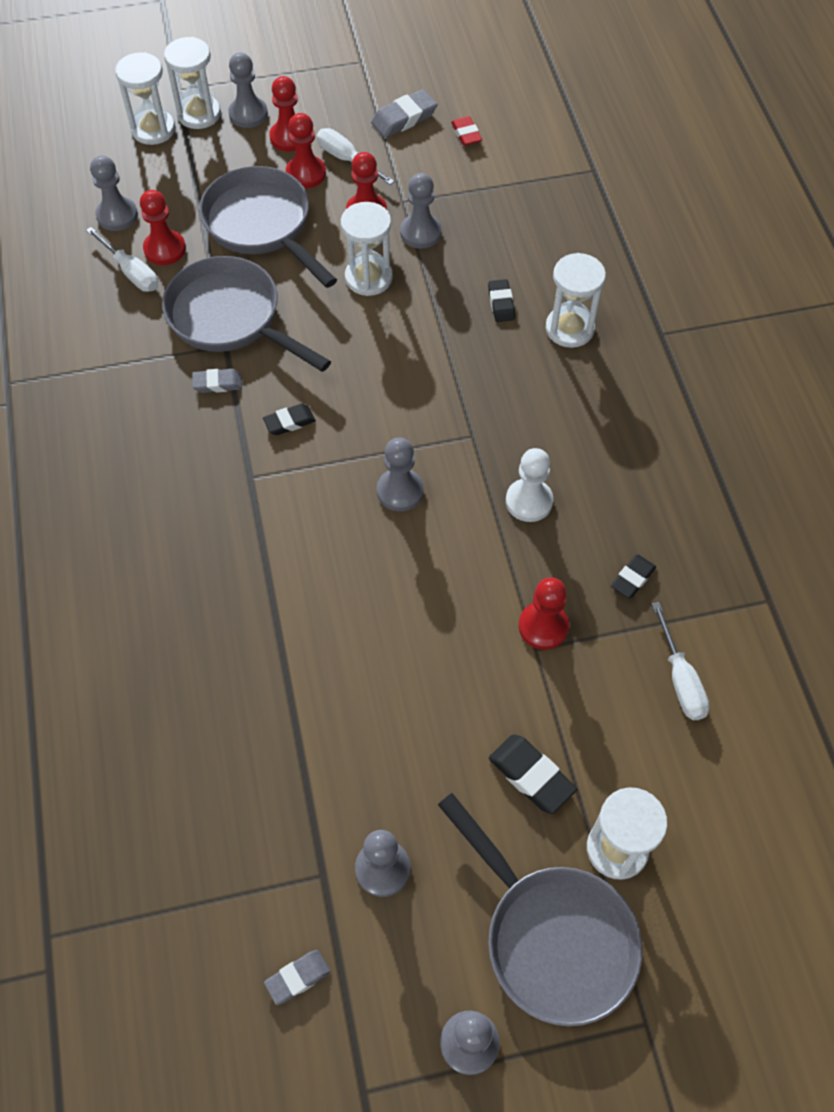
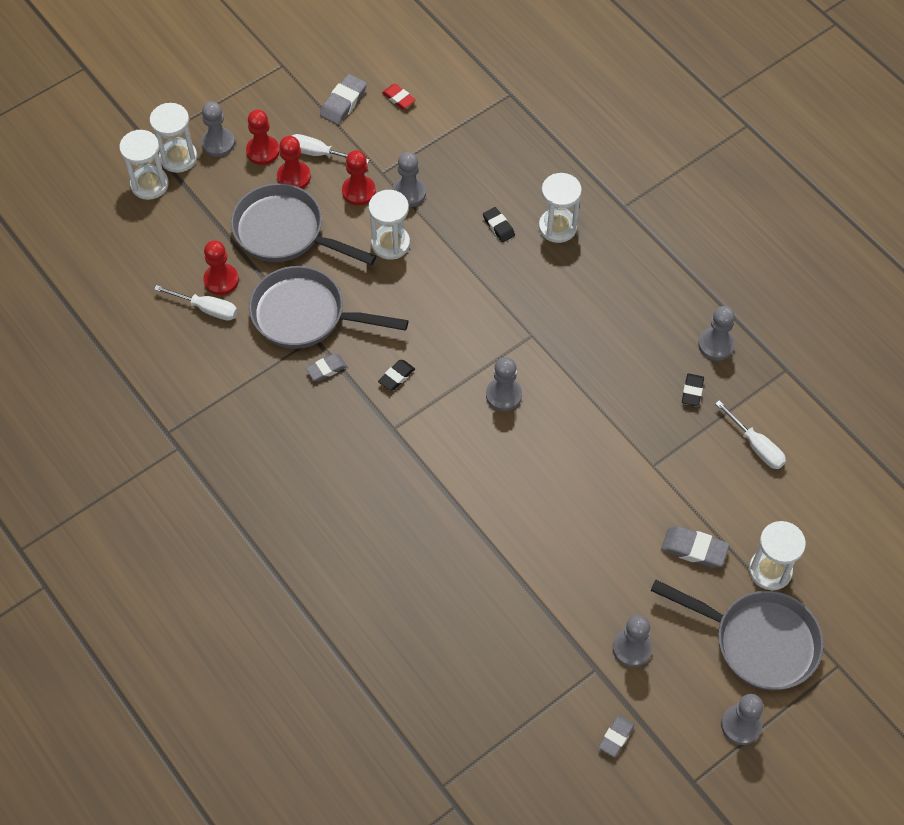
camera: 25 degrees left, 0 degrees up
(117, 215) = (166, 267): grey pawn -> grey pawn (716, 345)
(529, 501) = (596, 366): white pawn -> none
(531, 776) = (694, 549): black eraser -> grey eraser
(543, 626) = (651, 449): red pawn -> none

